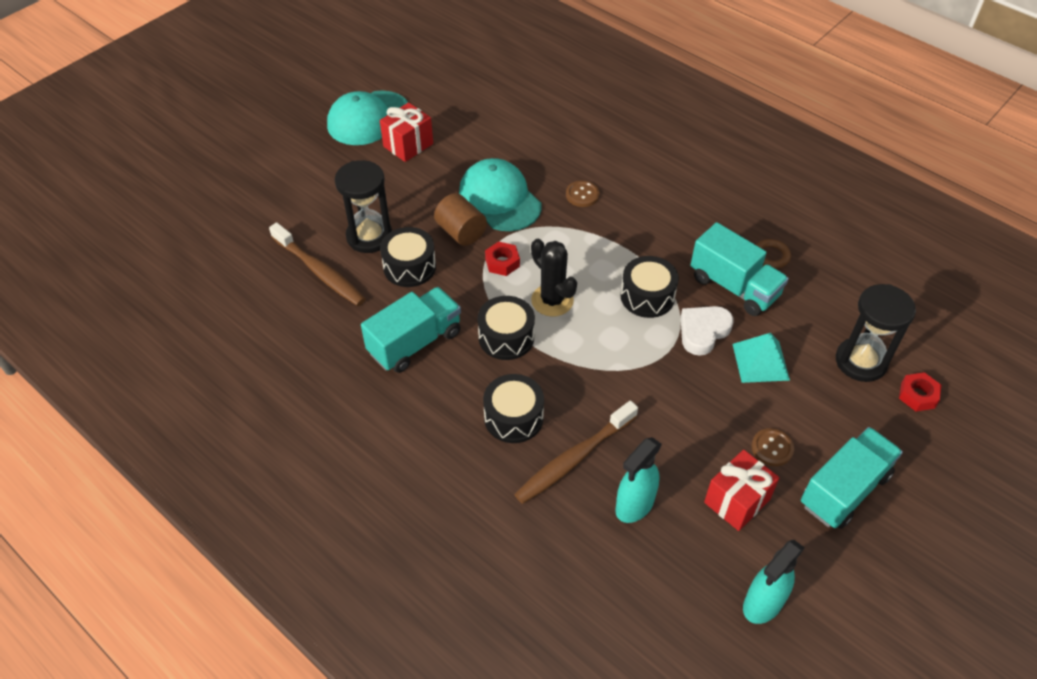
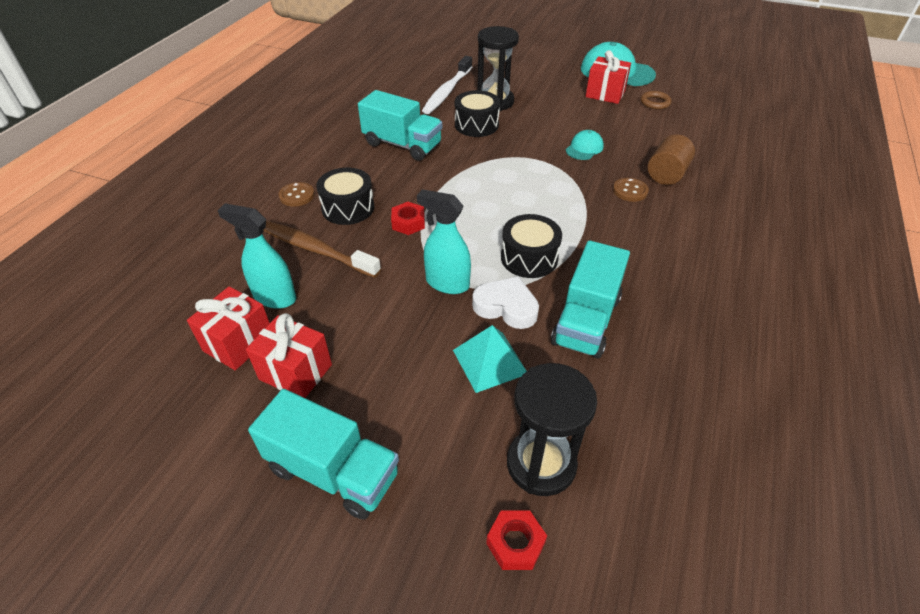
camera: 70 degrees right, 5 degrees down
(320, 271) = (447, 91): brown toothbrush -> white toothbrush
(461, 232) = (530, 138): brown cylinder -> brown cylinder (666, 174)
(499, 199) = (584, 148): turquoise cap -> turquoise cap, size x0.50
(502, 262) = (512, 165): red nut -> red nut (408, 223)
(506, 337) = (431, 185): black drum -> none
(552, 300) = (486, 201): black cactus -> none
(688, 543) = (238, 343): none -> red gift
(762, 604) = (173, 414): turquoise spray bottle -> turquoise spray bottle (447, 283)
(771, 256) = (657, 345): brown ring -> brown ring (655, 103)
(772, 448) = (372, 391): brown button -> brown button (297, 195)

